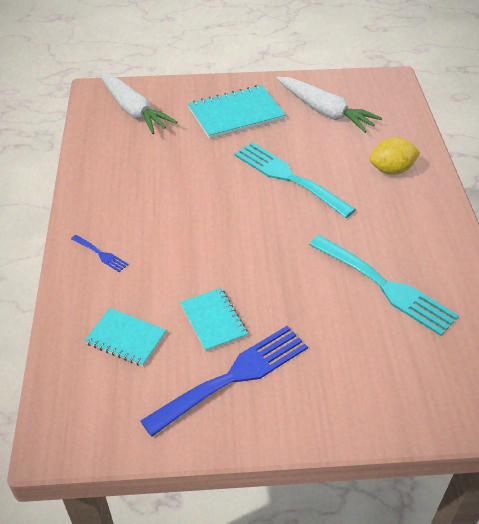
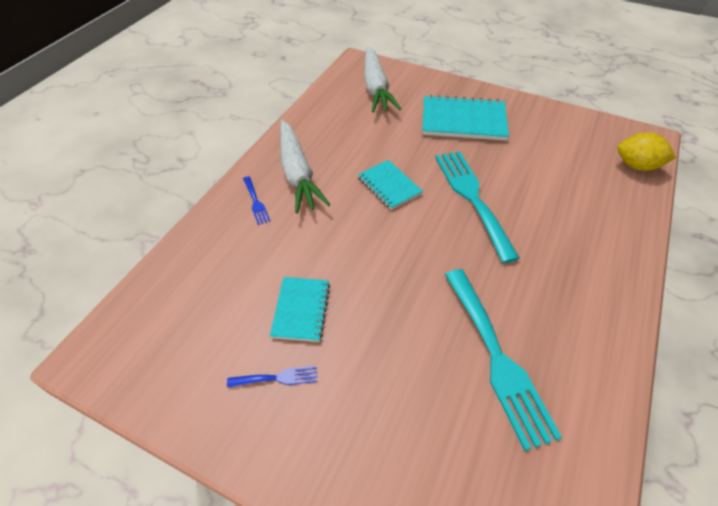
camera: 30 degrees right, 5 degrees up
(126, 338) = (216, 289): turquoise notebook -> turquoise notebook (389, 186)
(234, 376) = (277, 378): blue fork -> blue fork, size x0.44
(325, 111) = (553, 147): white carrot -> white carrot (297, 173)
(391, 170) = (587, 232): yellow lemon -> yellow lemon (637, 166)

